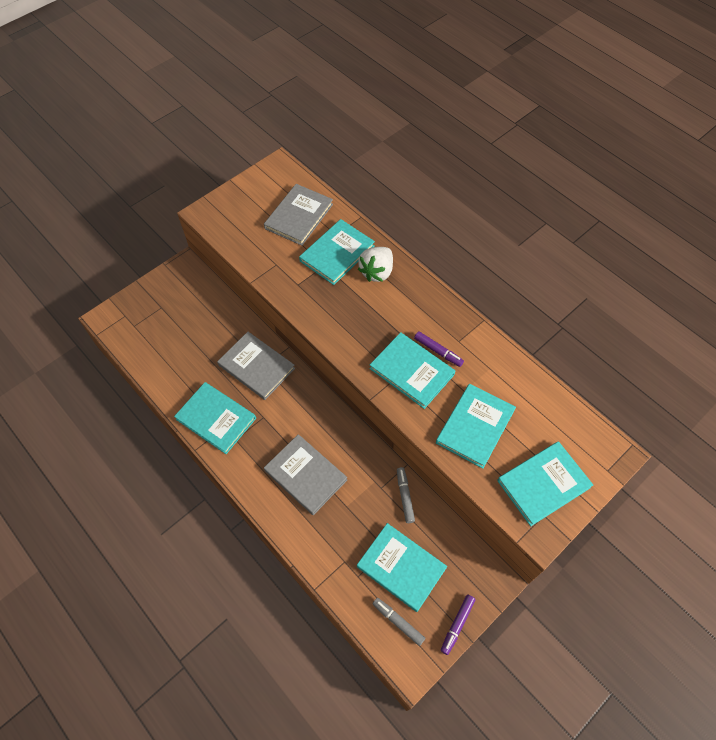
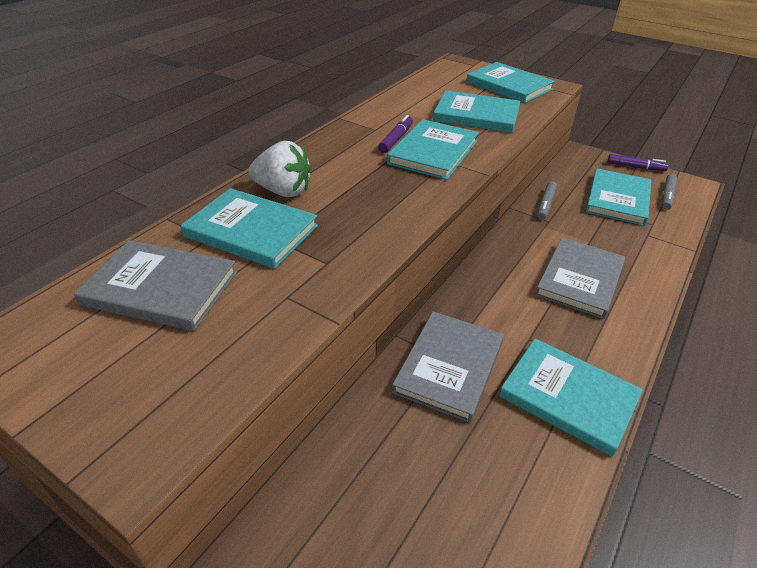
camera: 105 degrees left, 20 degrees down
(216, 419) = (568, 397): turquoise book -> turquoise book turned 75 degrees counterclockwise
(404, 496) = (545, 205): grey marker -> grey marker turned 45 degrees counterclockwise

